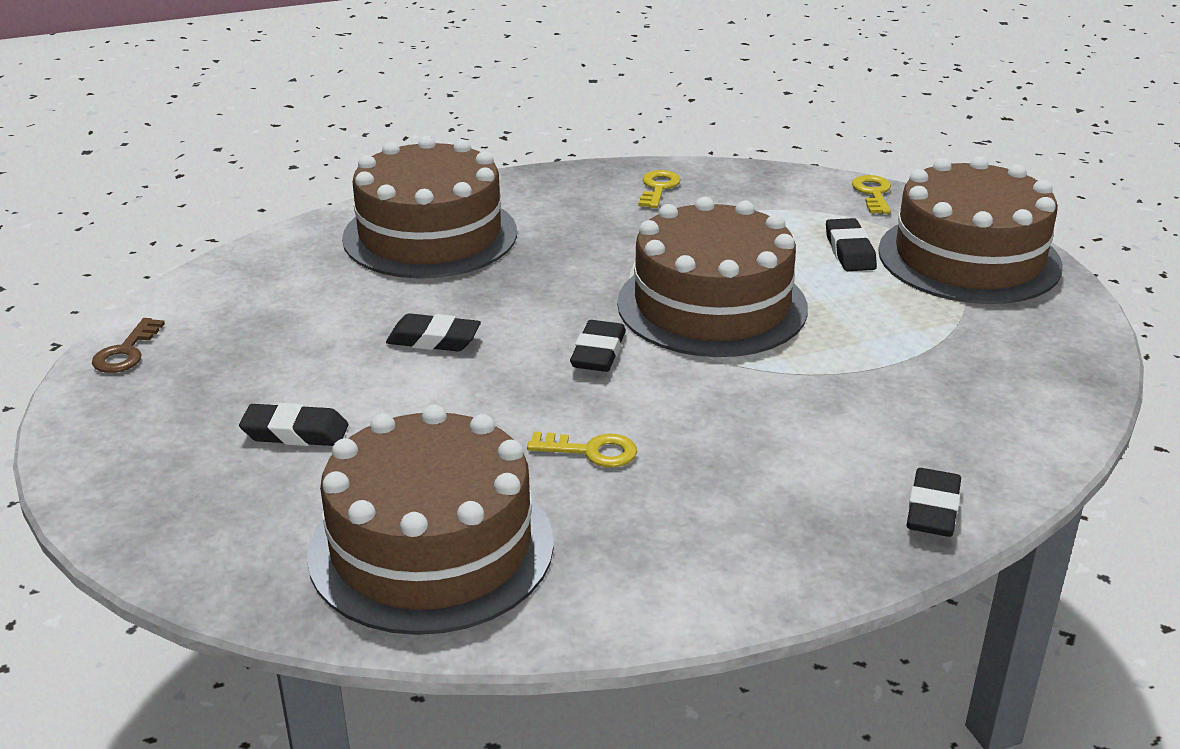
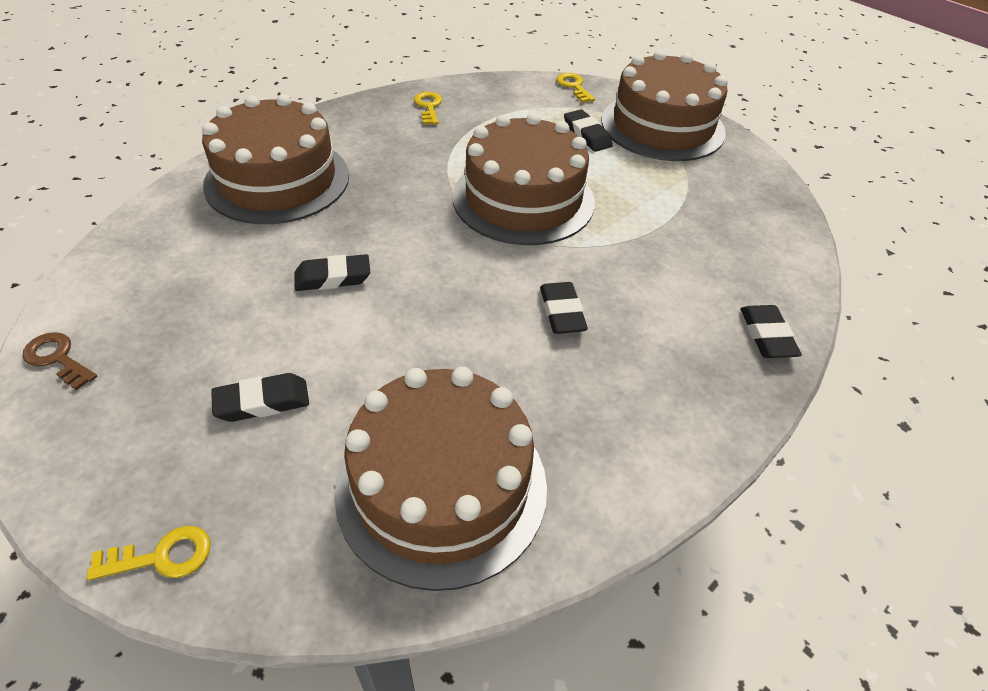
camera: 25 degrees left, 15 degrees up
(126, 352) = (57, 358): brown key -> brown key turned 135 degrees clockwise
(592, 451) = (513, 351): yellow key -> yellow key (162, 556)
(598, 353) = (467, 259): black eraser -> black eraser (561, 312)

